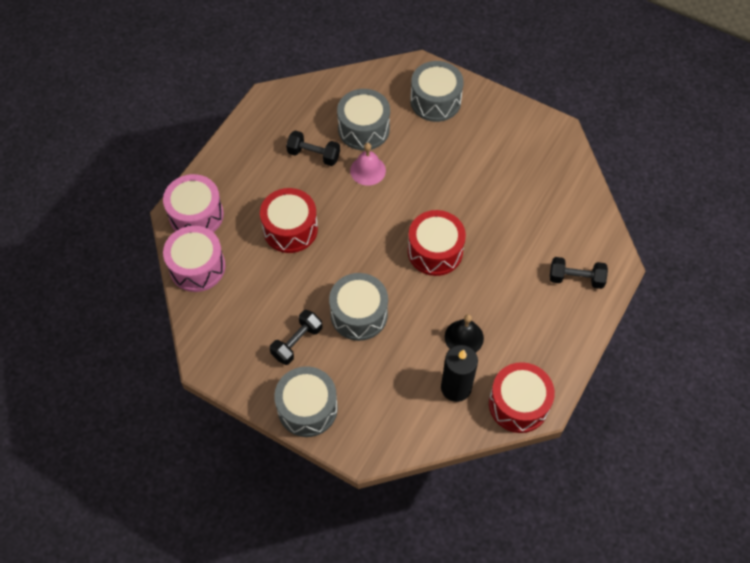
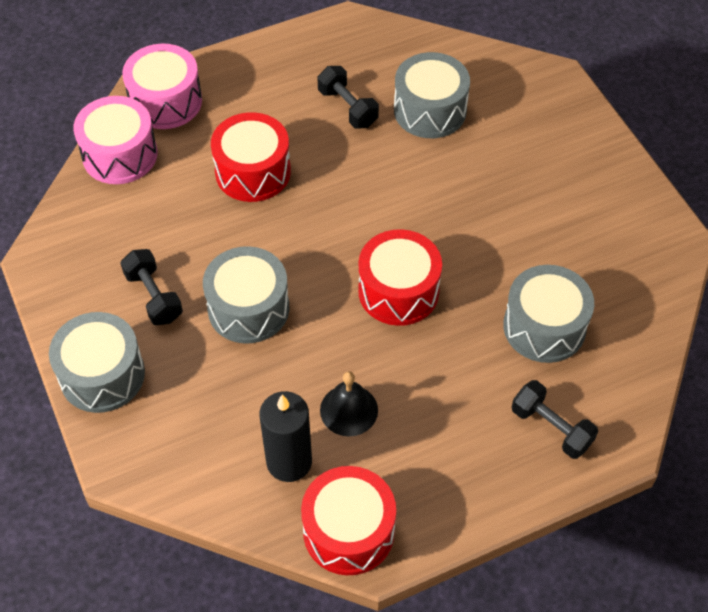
camera: 35 degrees right, 5 degrees down
(297, 342) = (154, 296): black dumbbell -> black dumbbell turned 75 degrees clockwise
(368, 170) = (396, 157): pink bell -> none
(435, 101) = (544, 124): grey drum -> grey drum (544, 327)

